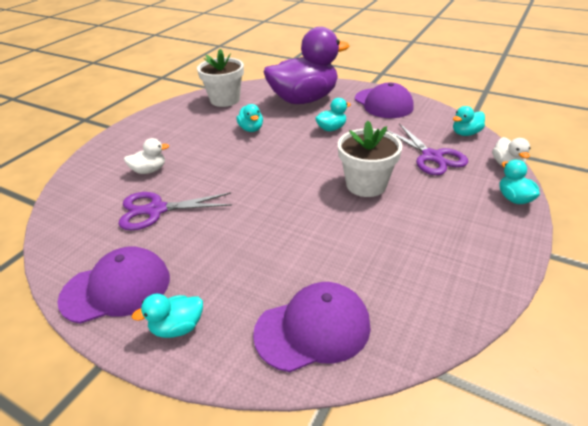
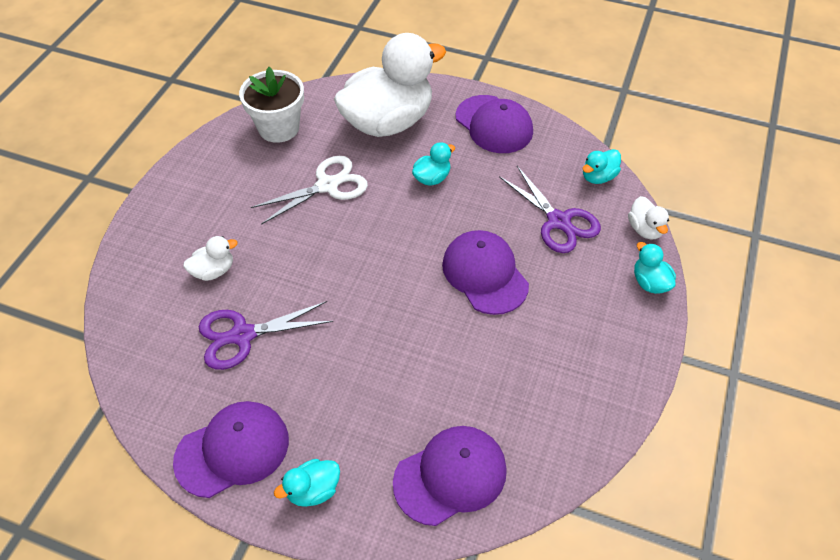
camera: 10 degrees left, 15 degrees up
(251, 129) = (327, 185): turquoise duck -> white scissors
(304, 100) = (388, 122): purple duck -> white duck
(366, 185) = (485, 274): white flower pot -> purple cap

